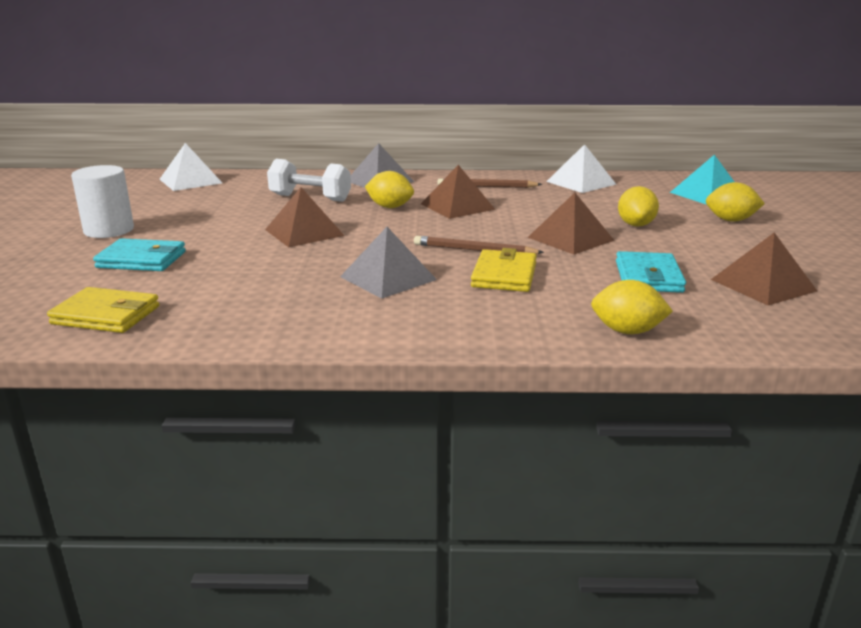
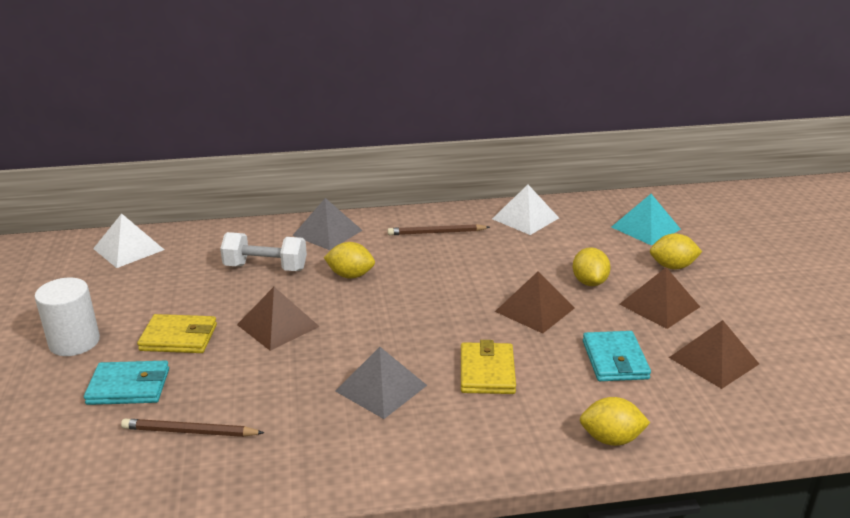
camera: 10 degrees left, 5 degrees up
(106, 315) = (127, 476): yellow wallet -> yellow wallet (178, 337)
(457, 206) = (416, 268): brown pyramid -> brown pyramid (659, 305)
(474, 250) = (450, 336): brown pencil -> brown pencil (190, 432)

